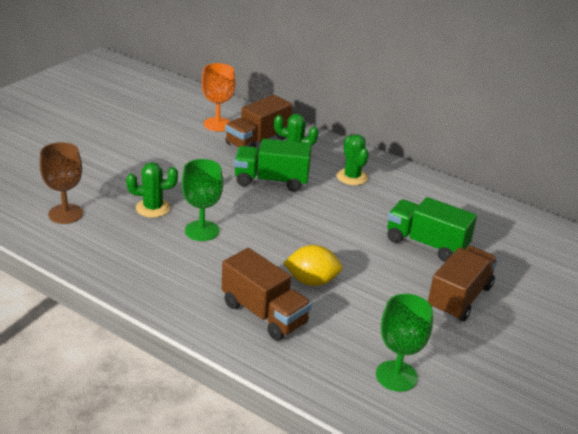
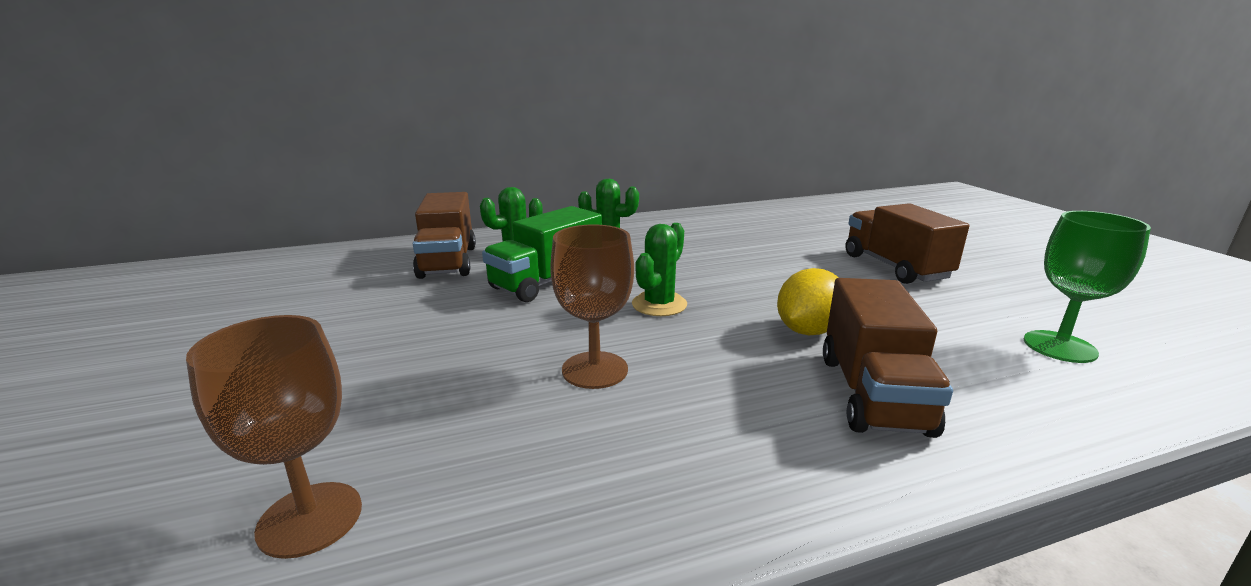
camera: 50 degrees left, 10 degrees down
(153, 208) = (467, 393): green cactus -> green cactus (659, 304)
(202, 231) = (595, 370): green goblet -> brown goblet
(217, 124) = (360, 271): orange goblet -> none
(264, 314) = (873, 393): brown truck -> brown truck turned 105 degrees clockwise
(426, 244) = (779, 251): green truck -> none

